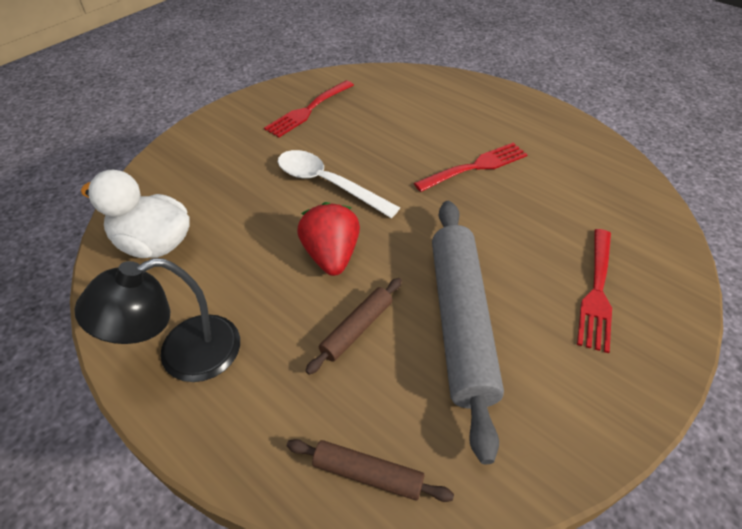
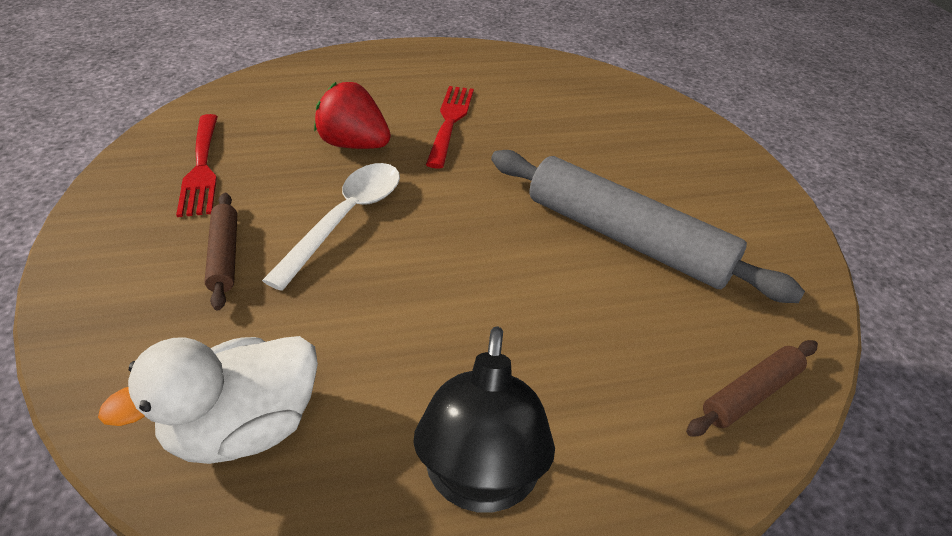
camera: 55 degrees left, 5 degrees down
(328, 184) = (346, 219): white spoon -> white spoon turned 135 degrees clockwise
(331, 255) = (456, 273): red strawberry -> red strawberry (354, 144)
(357, 329) = (574, 308): brown rolling pin -> brown rolling pin (225, 255)
(597, 292) = (658, 152): red fork -> none

